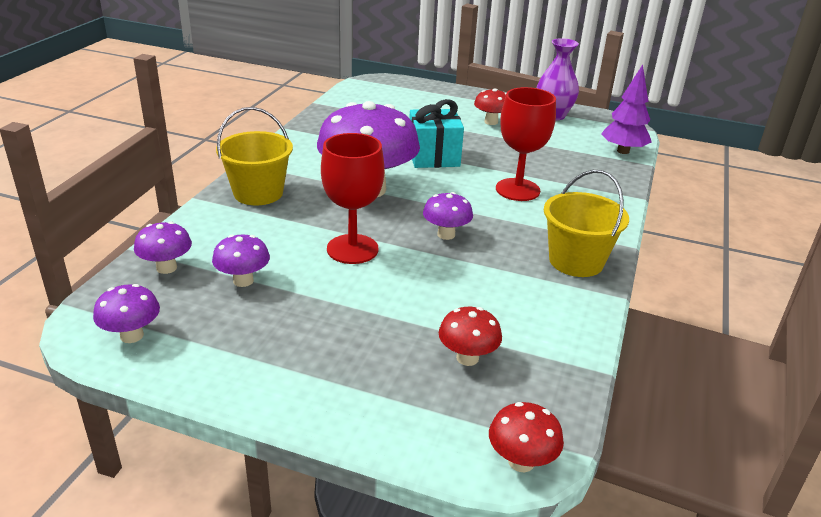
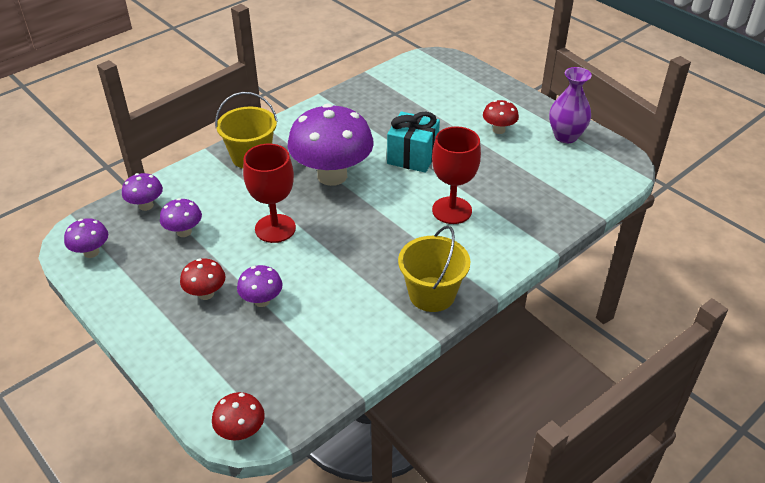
camera: 30 degrees right, 10 degrees up
(446, 234) = (353, 237): purple mushroom -> purple mushroom (262, 300)
(467, 358) = (275, 345): red mushroom -> red mushroom (206, 294)
(623, 151) = (592, 195): purple tree -> none

